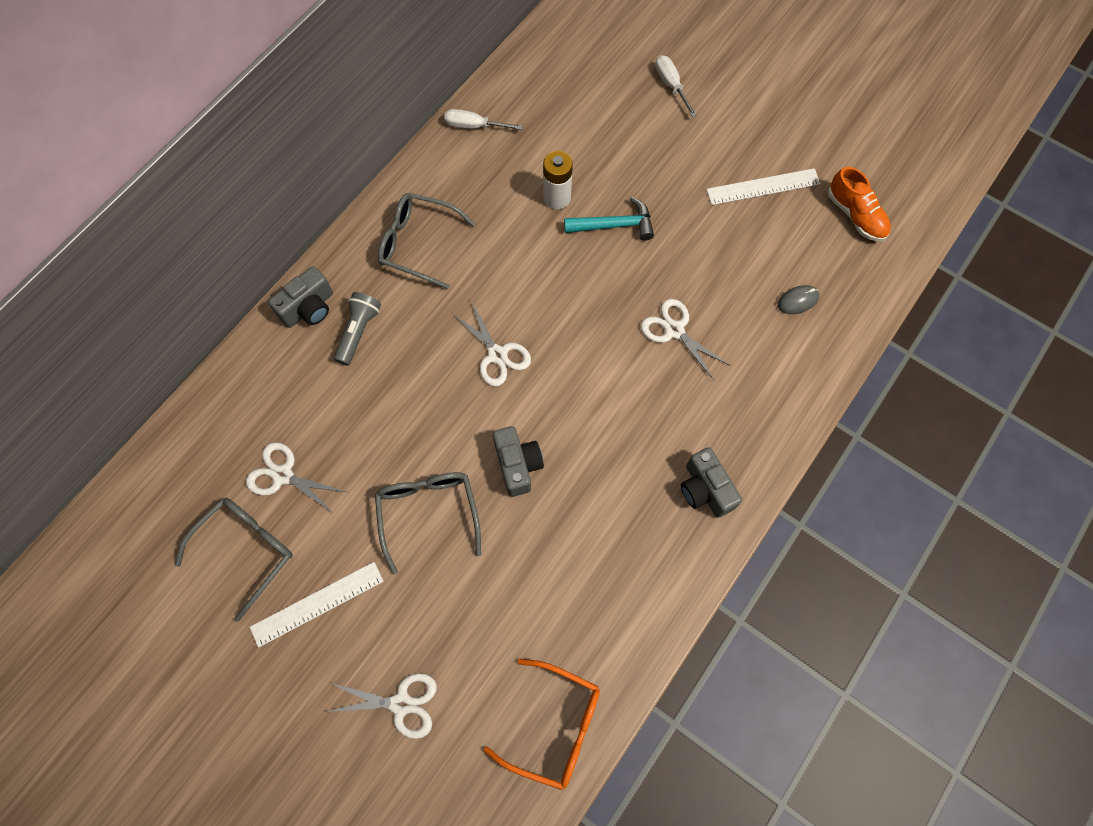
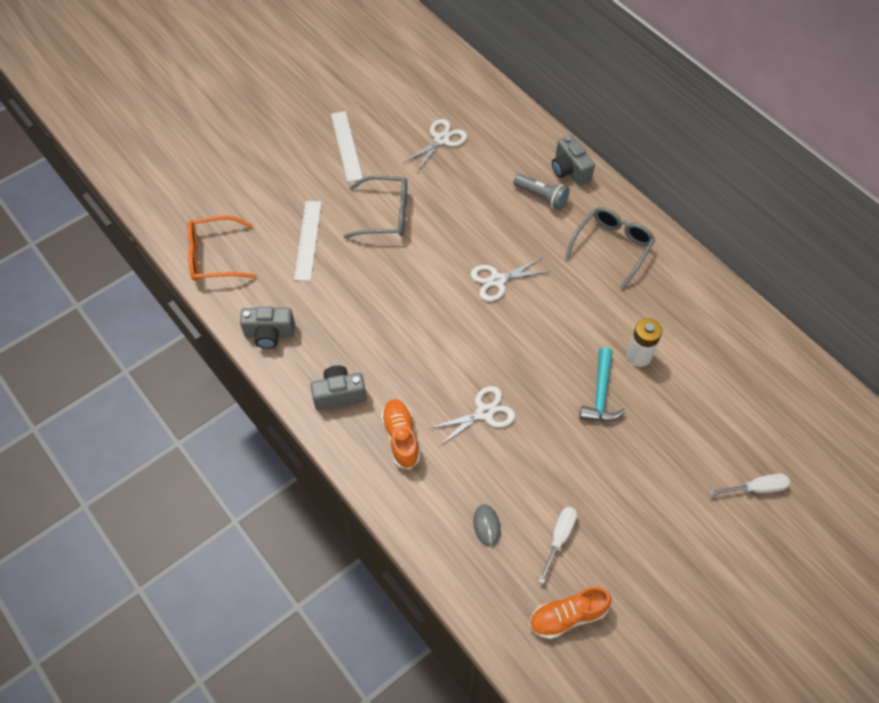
camera: 105 degrees right, 10 degrees down
(246, 550) = (396, 115): grey glasses -> none
(401, 704) = (265, 178): white scissors -> none
(474, 126) = (727, 309): white screwdriver -> white screwdriver (559, 538)
(517, 465) = (402, 274): grey camera -> grey camera (269, 334)
(555, 726) = (214, 256): orange glasses -> orange glasses turned 45 degrees clockwise
(734, 407) = (401, 438): none -> orange shoe
(763, 187) = (618, 537): white ruler -> white ruler (308, 240)

